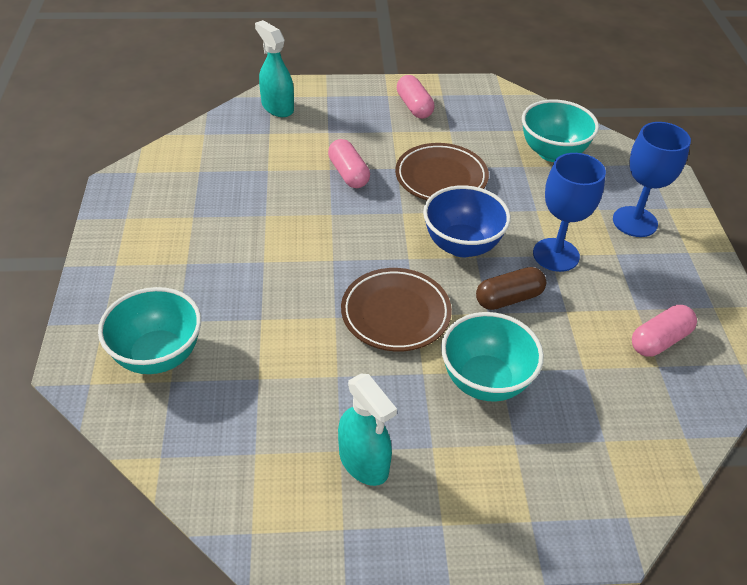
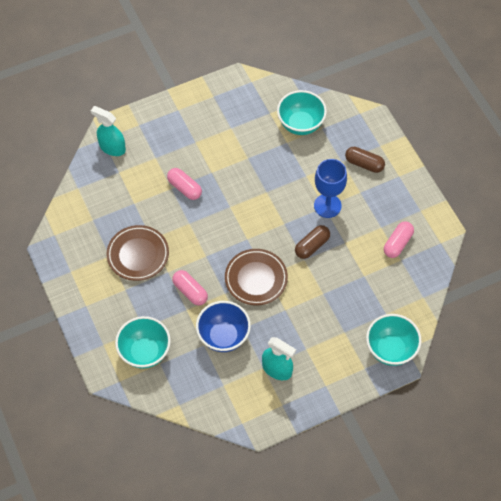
camera: 20 degrees left, 15 degrees up
(414, 106) = (200, 114): pink capsule -> pink capsule (190, 291)
(441, 178) = (241, 170): brown plate -> brown plate (138, 255)
(462, 245) = (273, 218): blue bowl -> blue bowl (223, 336)
(485, 381) = (318, 302): turquoise bowl -> turquoise bowl (390, 349)
(635, 222) = (364, 164): blue goblet -> brown capsule

